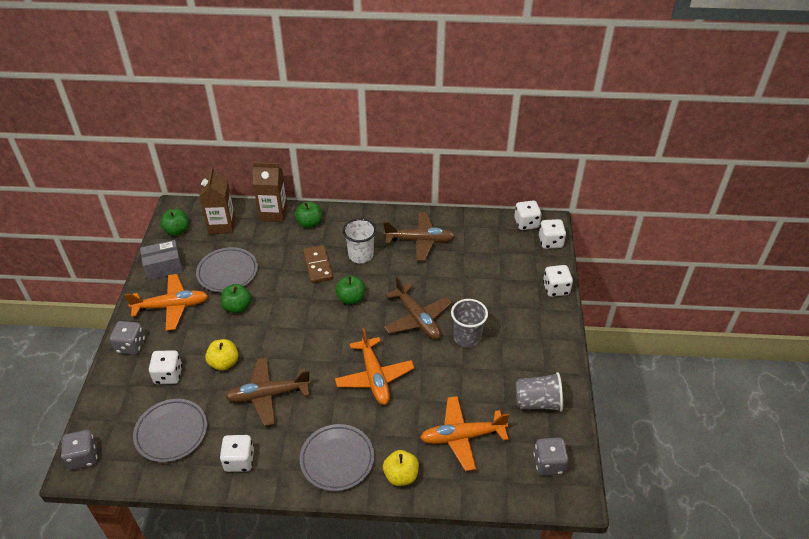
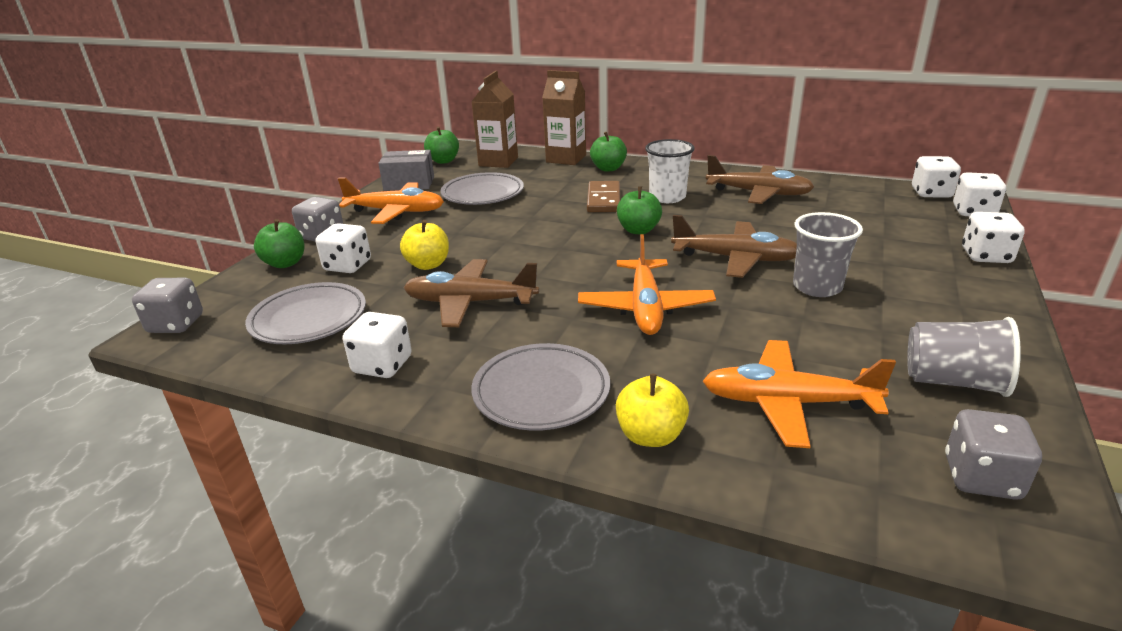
camera: 20 degrees right, 15 degrees down
(237, 307) = (477, 221): green apple -> green apple (285, 263)
(417, 318) = (735, 259): brown plane -> brown plane turned 60 degrees counterclockwise

